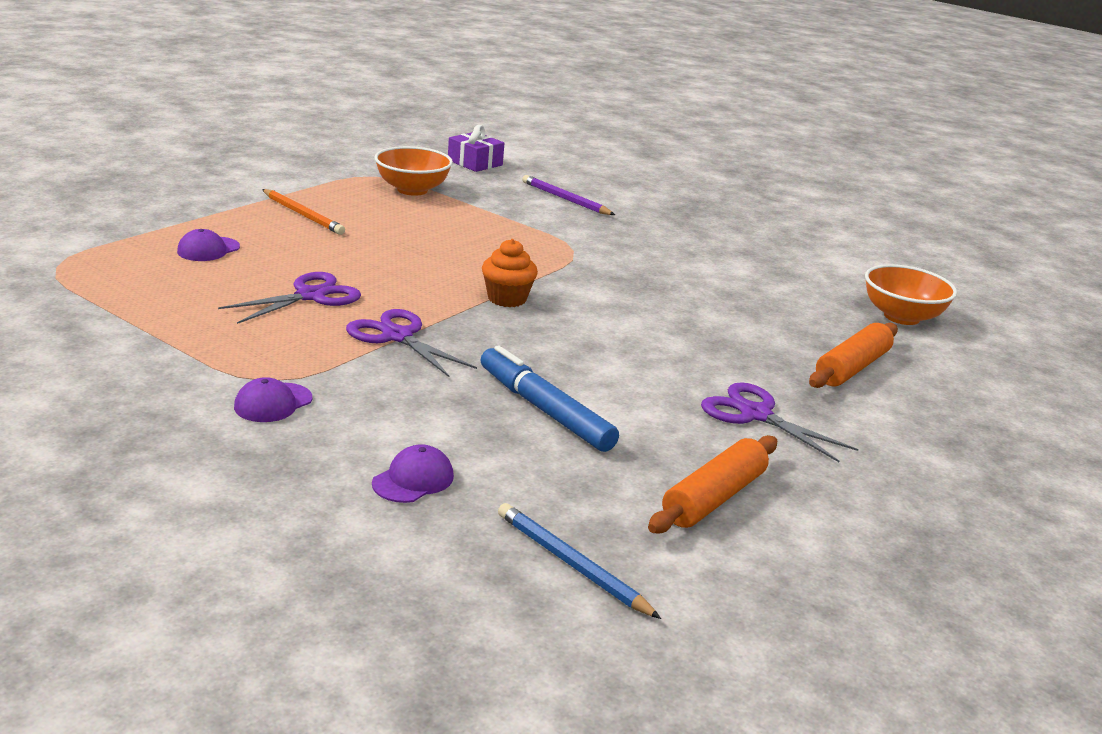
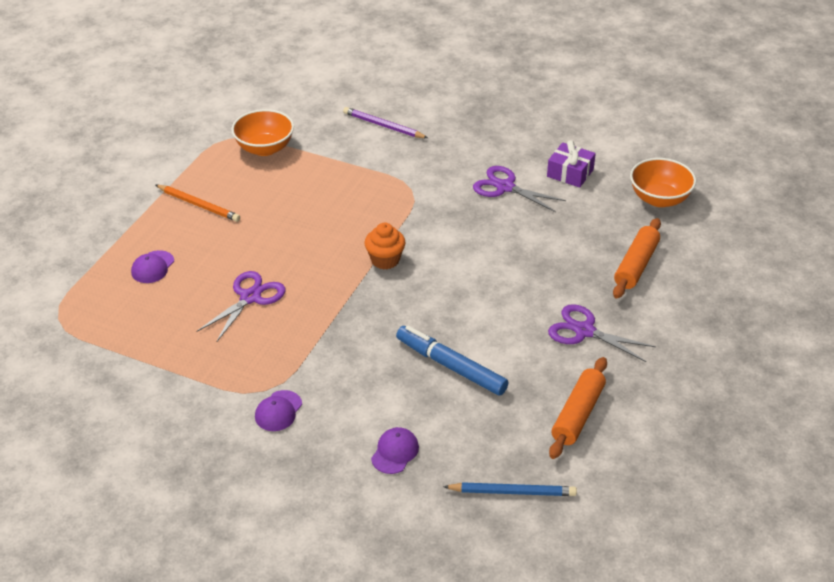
camera: 10 degrees left, 15 degrees up
(397, 336) = (328, 322): purple scissors -> purple scissors (505, 187)
(475, 163) = (297, 97): purple gift -> purple gift (570, 173)
(572, 564) = (512, 492): blue pencil -> blue pencil turned 150 degrees clockwise

